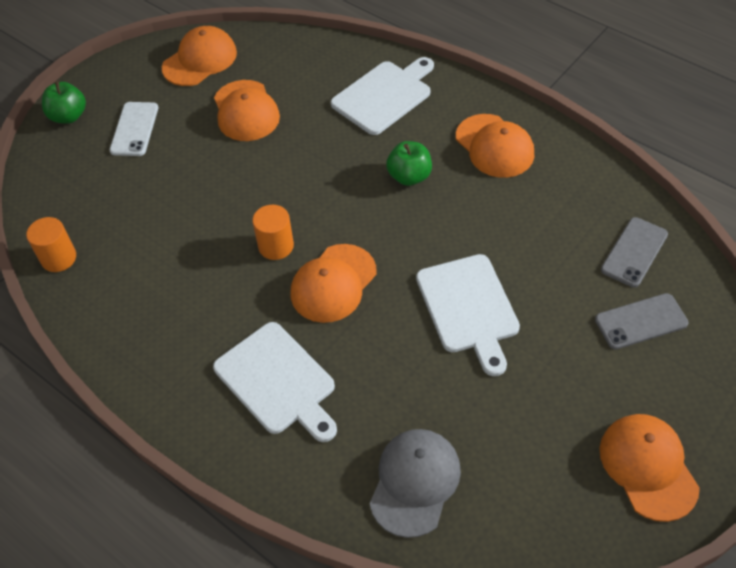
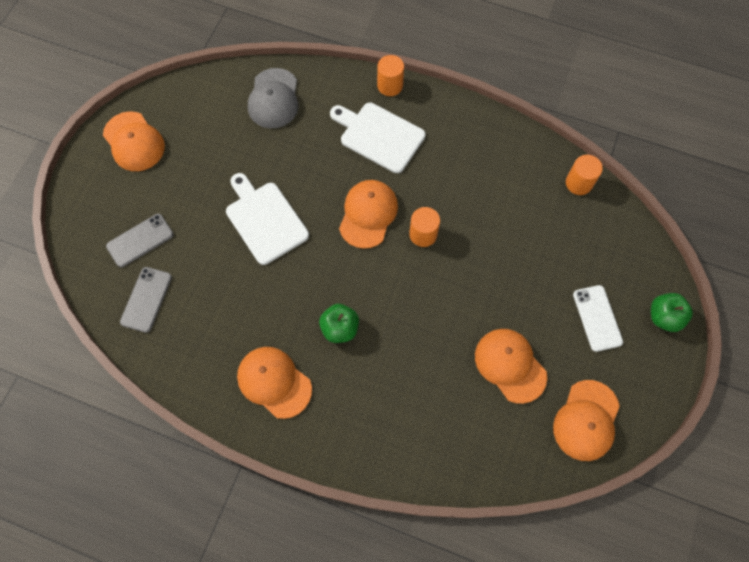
camera: 160 degrees right, 15 degrees up
(229, 456) = (390, 85): none -> orange cylinder
(384, 96) = (390, 419): white cutting board -> none

